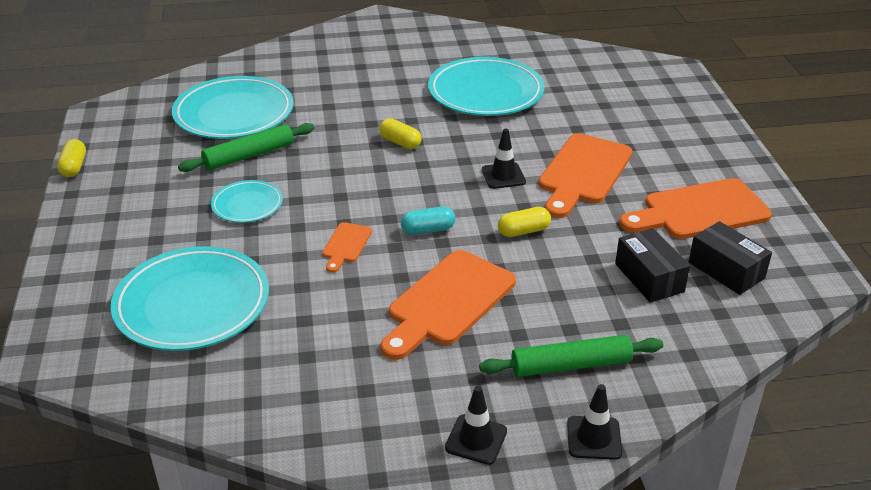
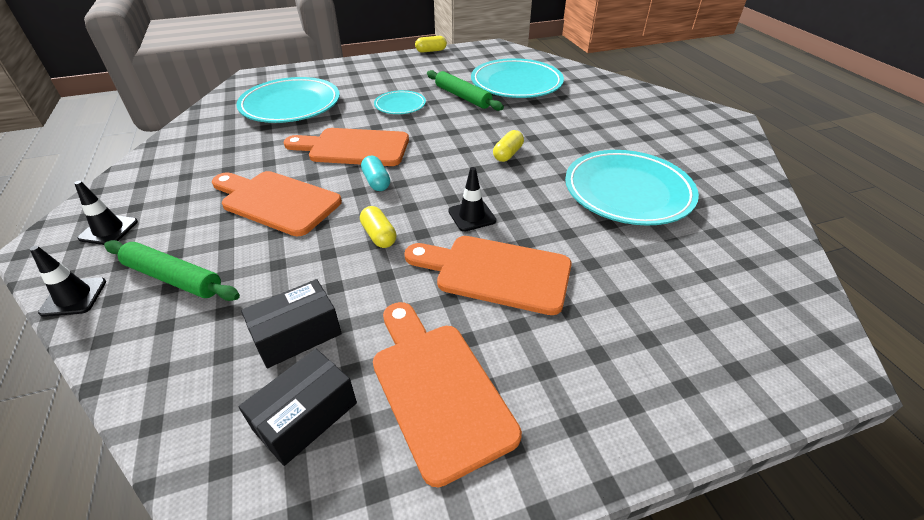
camera: 80 degrees right, 5 degrees up
(346, 245) = (353, 148): orange cutting board -> orange cutting board, size x2.07
(571, 365) = (173, 278): green rolling pin -> green rolling pin turned 45 degrees counterclockwise

